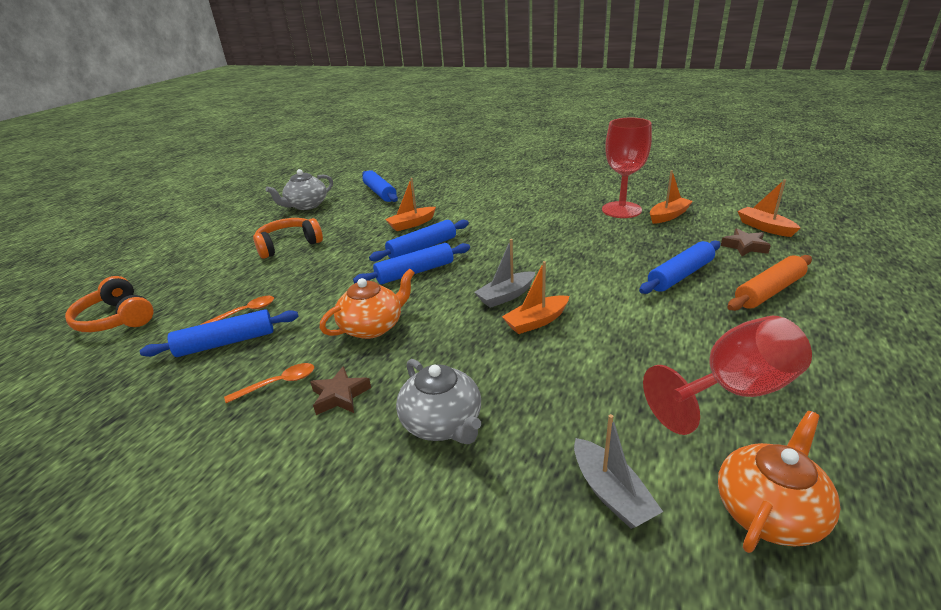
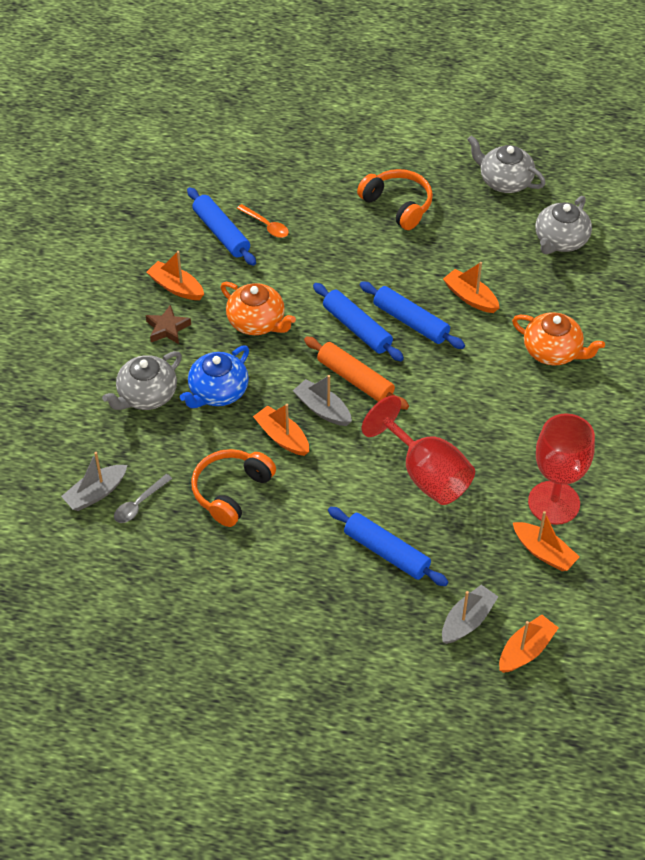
camera: 75 degrees right, 20 degrees up
(116, 319) = (244, 144): orange headphones -> orange headphones (231, 491)
(279, 383) = (176, 287): orange spoon -> orange boat
(380, 193) = (560, 240): blue rolling pin -> grey teapot
(459, 361) = (218, 392): none -> blue teapot
(630, 444) = (139, 504): none -> grey spoon
(734, 391) = (203, 572): red goblet -> red goblet (426, 474)
(745, 246) = (467, 621): brown star -> grey boat
(769, 291) = (364, 624): orange rolling pin -> orange rolling pin (355, 379)
(769, 511) = (91, 573): orange teapot -> orange teapot (553, 351)

